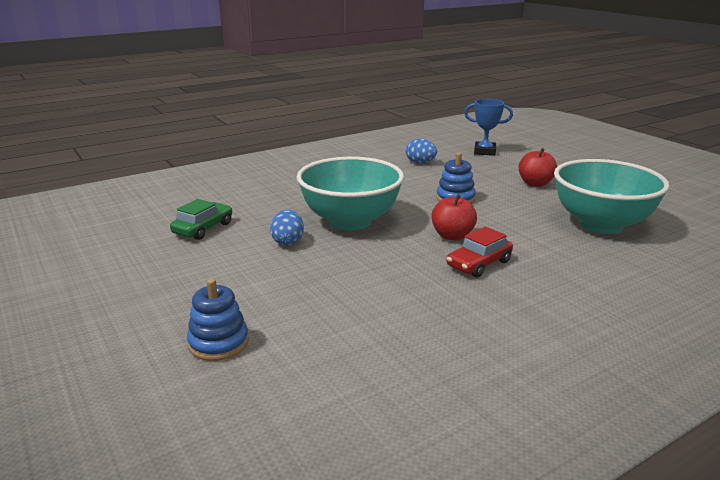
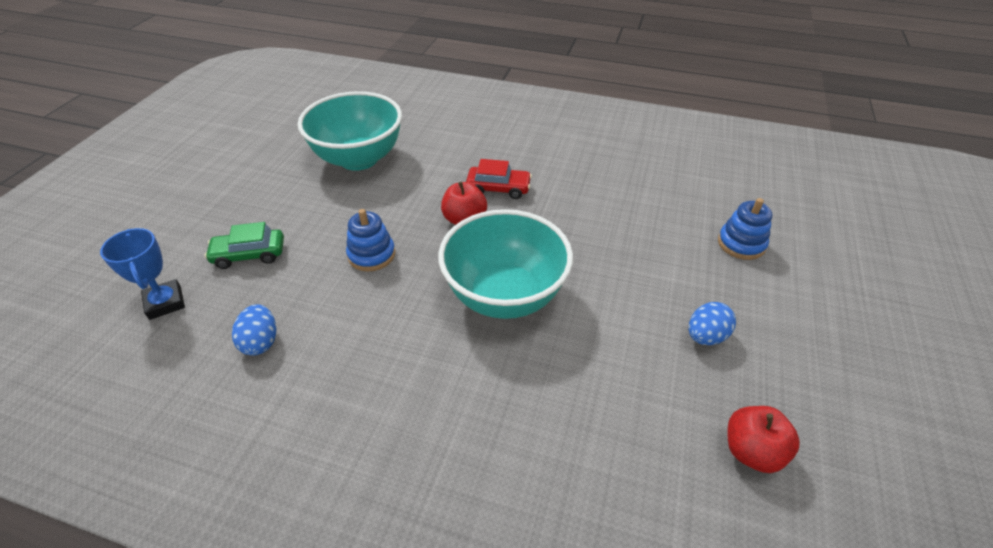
camera: 130 degrees left, 20 degrees up
(203, 228) = (654, 401): green car -> green car (249, 254)
(288, 241) = (593, 310): blue egg -> blue egg (705, 336)
(535, 184) = (277, 220): red apple -> red apple (752, 451)

